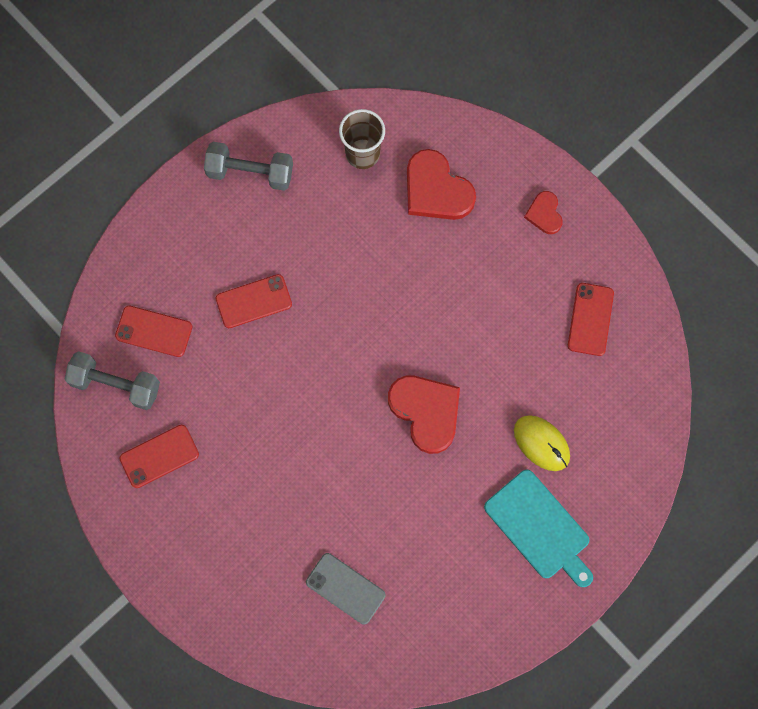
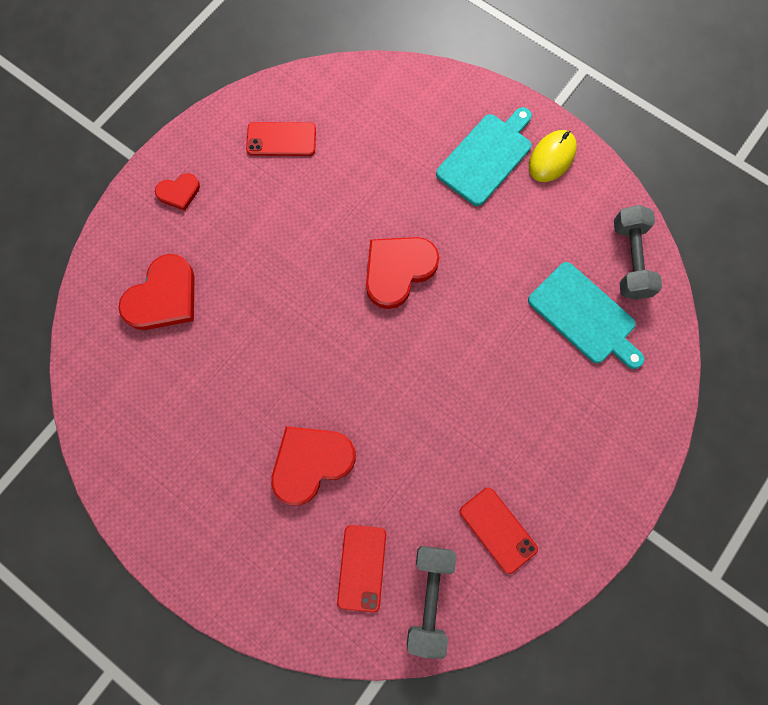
camera: 100 degrees left, 0 degrees up
(250, 173) = (162, 497): grey dumbbell -> grey dumbbell (630, 260)
(254, 301) = (311, 463): red phone -> red heart
(345, 588) = (584, 316): grey phone -> turquoise cutting board
(362, 154) = (129, 378): brown cup -> none
(541, 443) = (408, 165): yellow mouse -> yellow mouse (552, 157)

